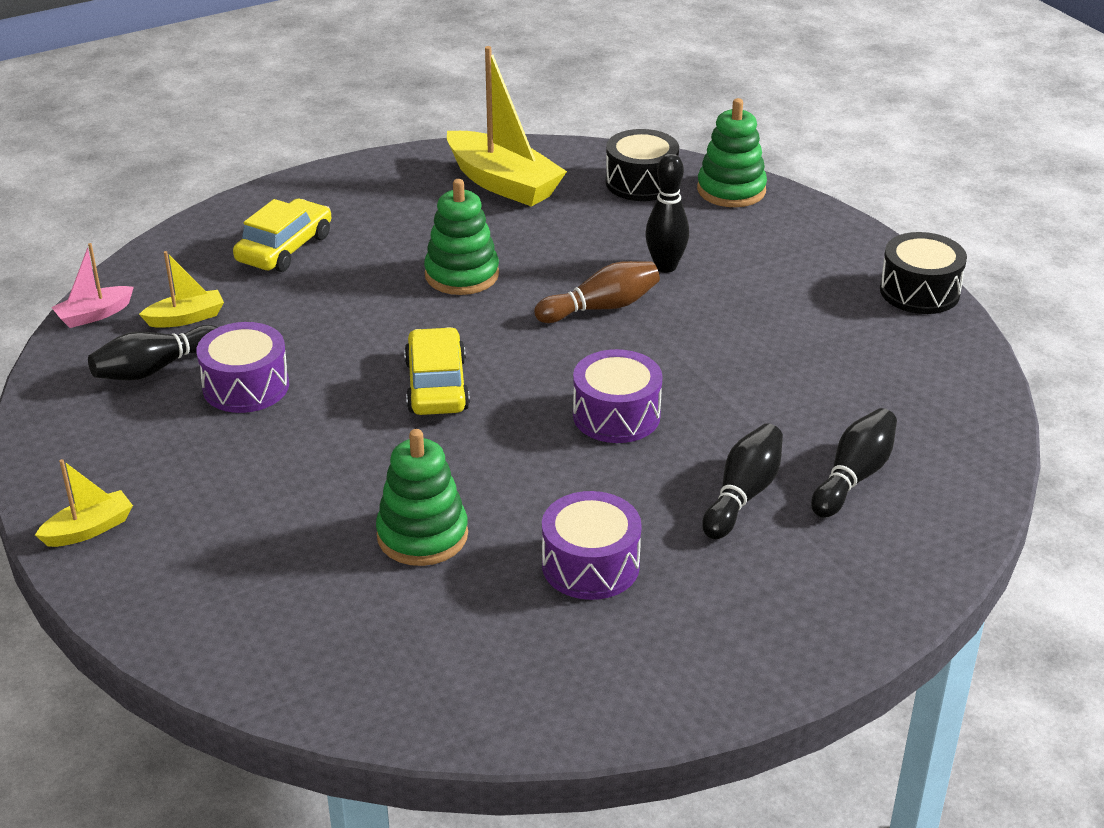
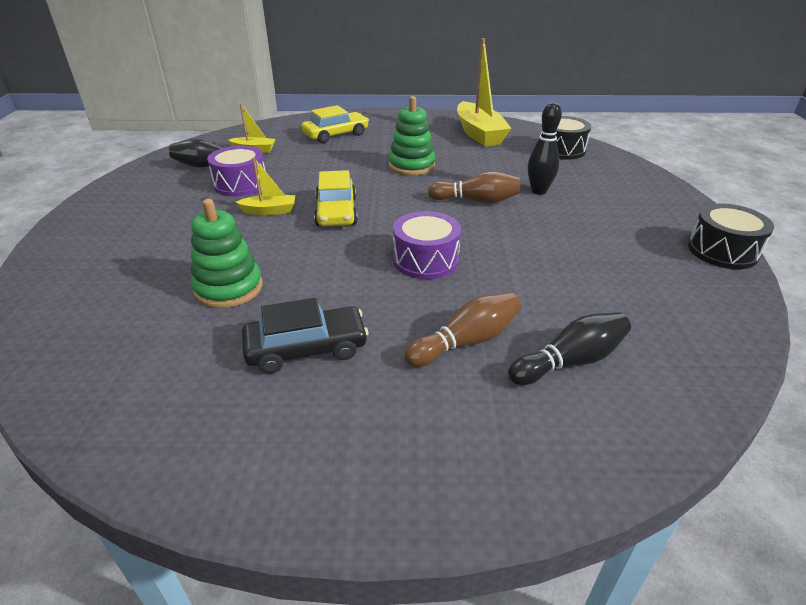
camera: 30 degrees right, 0 degrees up
(89, 529) = (80, 224): yellow boat -> yellow boat (269, 211)
(94, 315) = (217, 139): pink boat -> none
(437, 385) = (336, 212): yellow car -> yellow car turned 150 degrees clockwise
(590, 565) = (306, 348): purple drum -> black car
(731, 190) = (617, 165): green stacking toy -> none
(743, 494) = (466, 341): black bowling pin -> brown bowling pin

